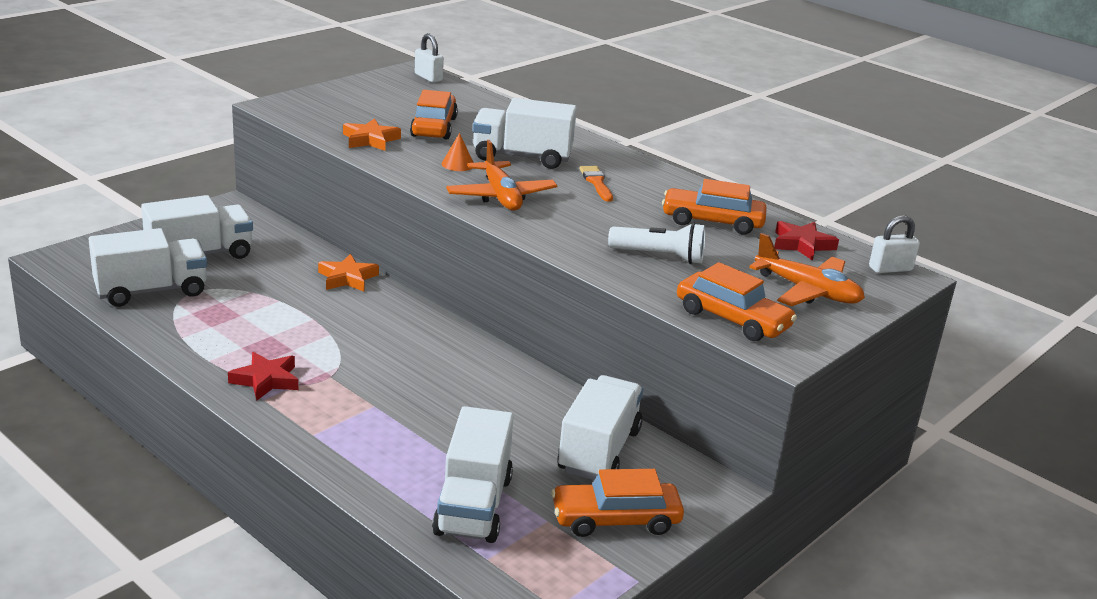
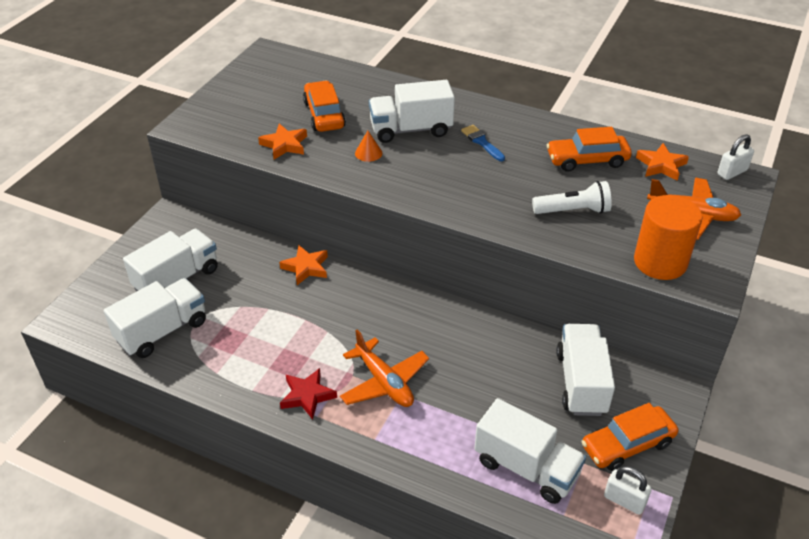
camera: 15 degrees left, 15 degrees up
(428, 77) = (284, 56): white padlock -> white padlock (624, 500)
(473, 505) = (526, 467): white truck -> white truck turned 45 degrees counterclockwise
(501, 196) = (422, 180): orange plane -> orange plane (384, 382)
(596, 182) = (481, 142): orange brush -> blue brush
(732, 319) = (660, 262): orange car -> orange cylinder
(802, 244) = (661, 165): red star -> orange star

